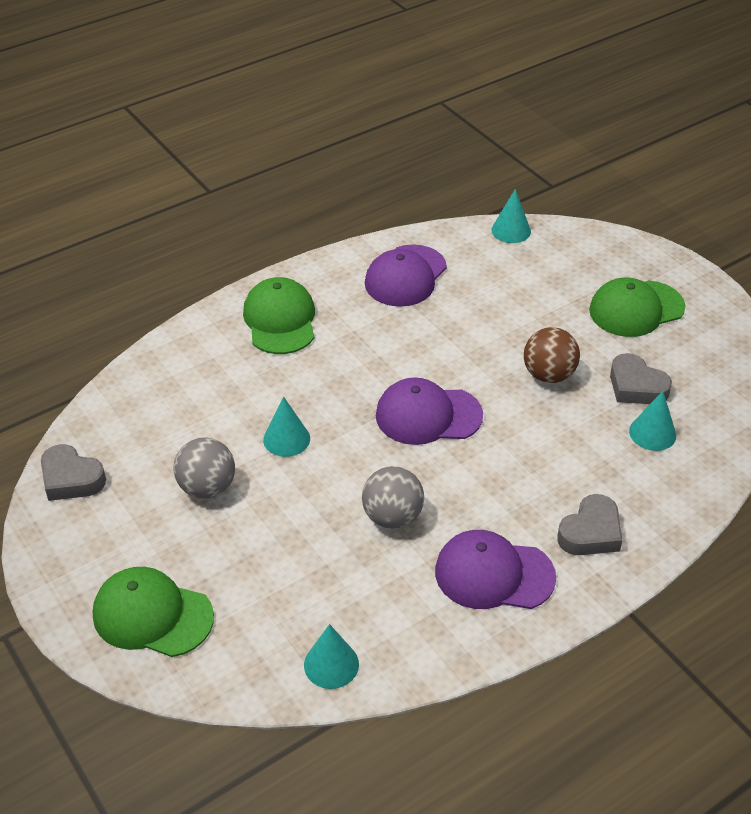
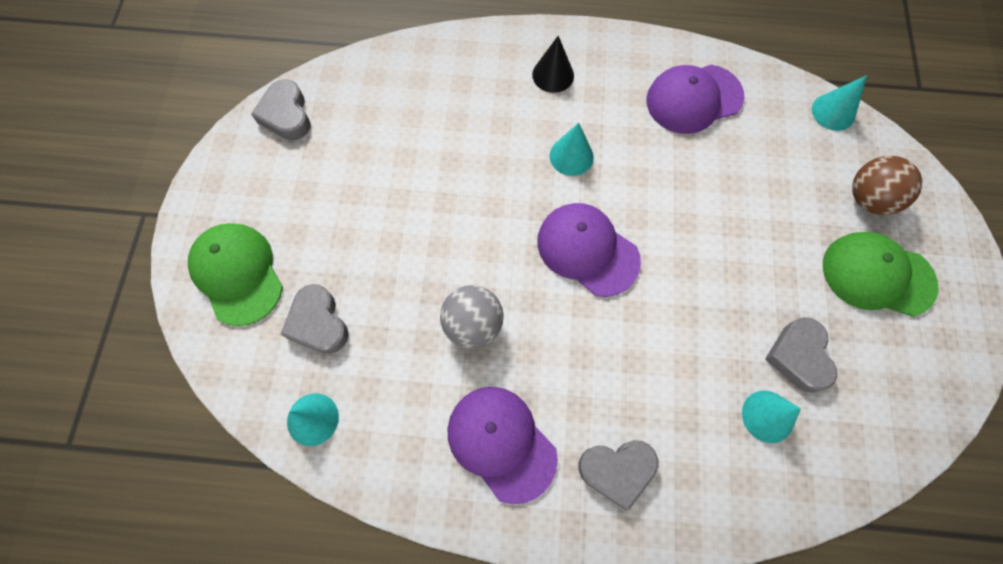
camera: 40 degrees right, 25 degrees up
(207, 487) = (366, 192): grey ball -> none
(264, 600) = (318, 323): none -> grey heart
(280, 320) = (553, 75): green cap -> black cone
(286, 439) = (459, 191): turquoise cone -> turquoise cone (571, 156)
(548, 375) = (728, 285): brown ball -> brown ball (868, 199)

